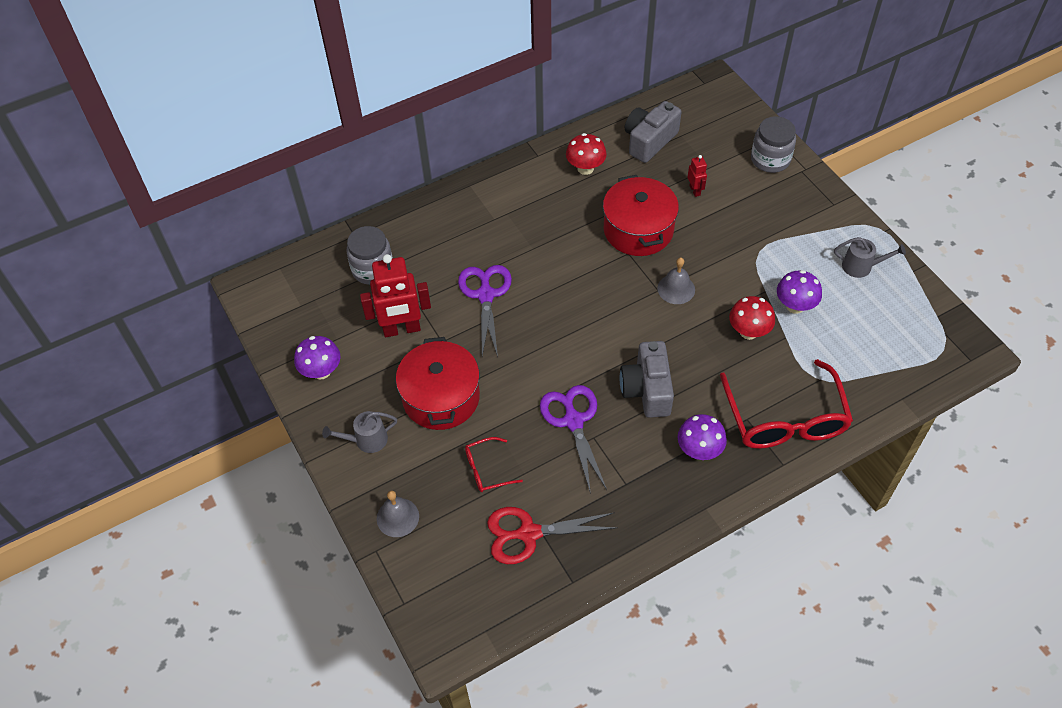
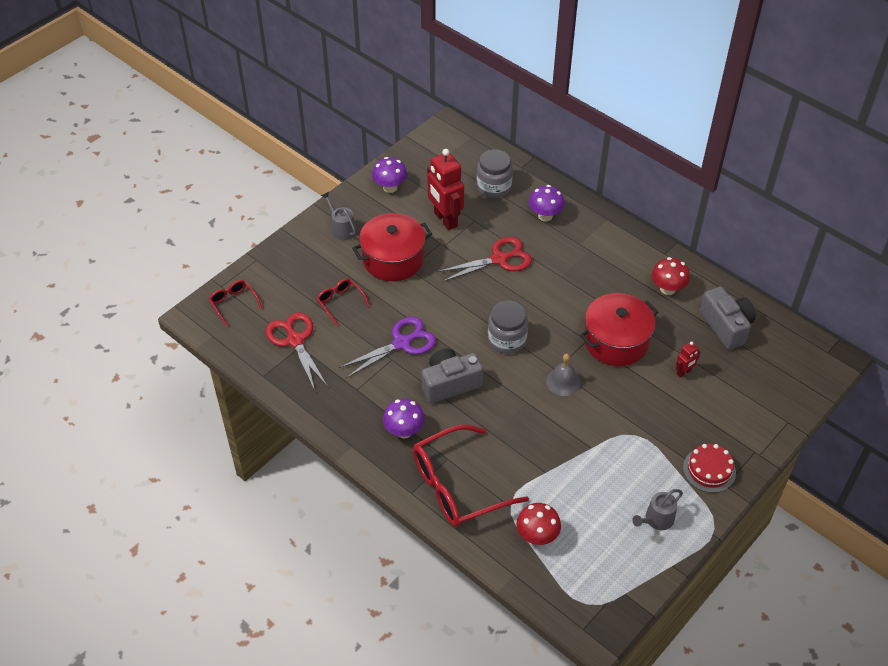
camera: 70 degrees right, 5 degrees down
(397, 517) = (285, 264): grey bell -> none
(440, 593) = (233, 303): none -> red glasses
(485, 295) = (499, 259): purple scissors -> red scissors
(649, 141) = (726, 326): grey camera -> grey camera turned 45 degrees clockwise
(748, 331) = (539, 443): red mushroom -> red mushroom (537, 536)
(770, 159) = (755, 423): grey jar -> grey jar (507, 340)
(795, 306) = (584, 473): purple mushroom -> purple mushroom (545, 216)
(814, 210) = (709, 470): none -> red cake
(861, 266) = (656, 520): grey watering can -> grey watering can turned 60 degrees clockwise

